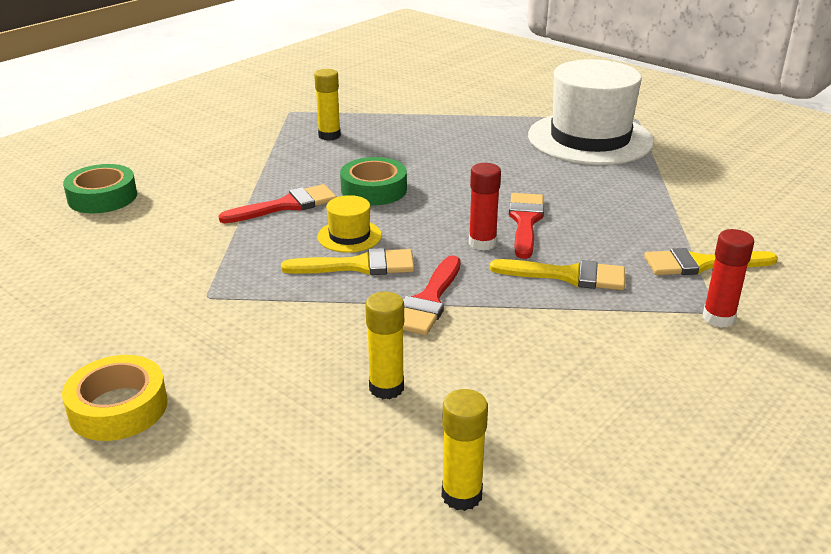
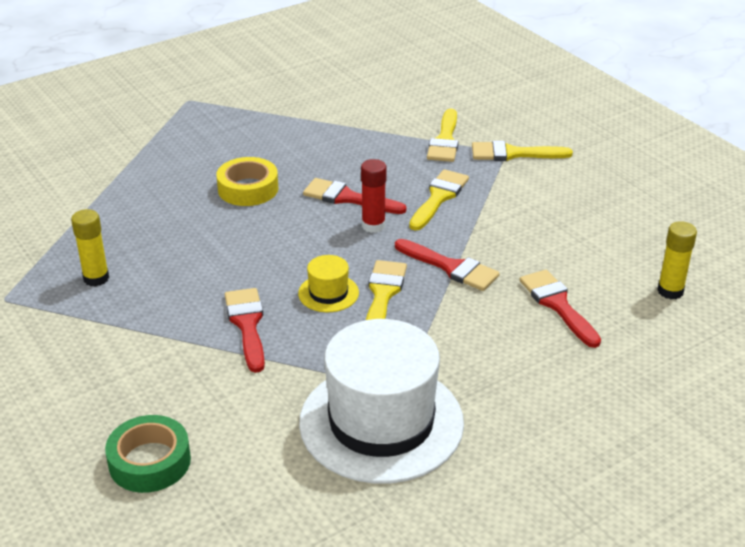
camera: 75 degrees left, 5 degrees up
(118, 408) = (553, 445): yellow tape -> yellow tape (248, 189)
(374, 190) = (244, 267): green tape -> none
(386, 388) = (557, 304): yellow glue stick -> red brush
(590, 139) = (213, 132): white hat -> white hat (381, 422)
(718, 318) = (513, 153): red glue stick -> yellow brush

